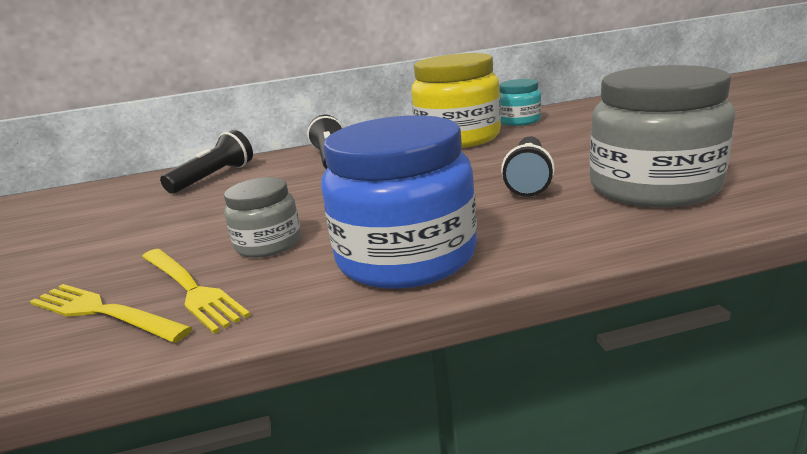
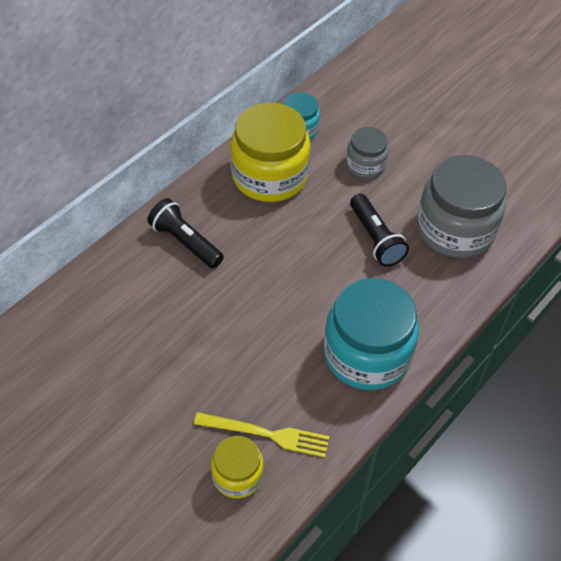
camera: 40 degrees left, 30 degrees up
(103, 312) = (237, 475): yellow fork -> yellow jar
(214, 177) = (102, 304): black flashlight -> none
(268, 243) = (266, 374): grey jar -> grey jar (365, 164)
(406, 256) = (367, 354): blue jar -> turquoise jar

